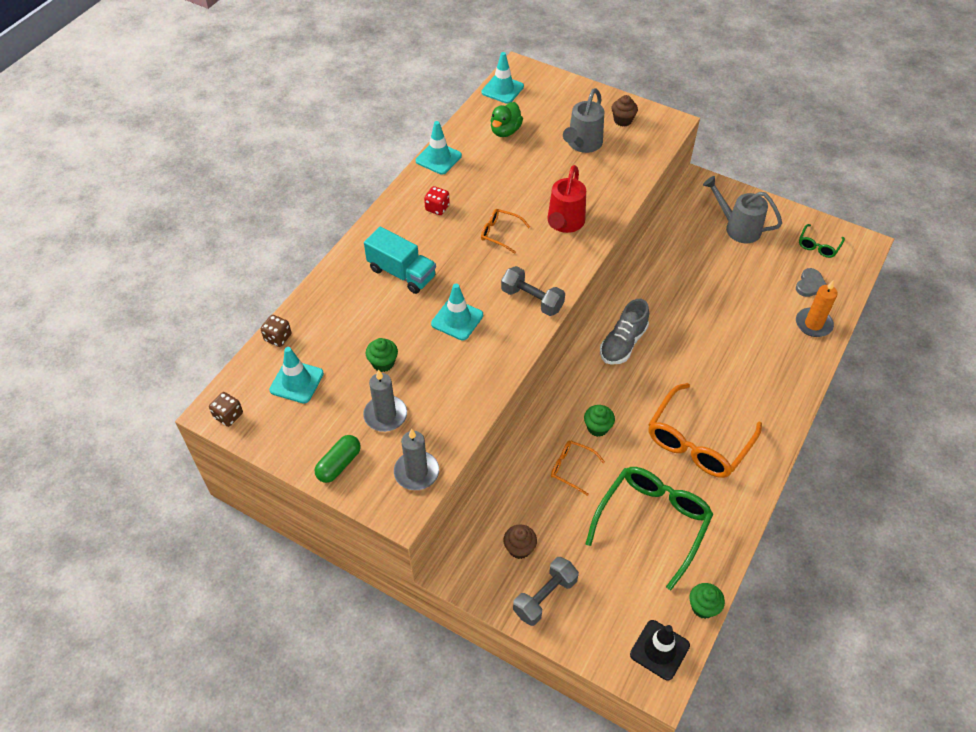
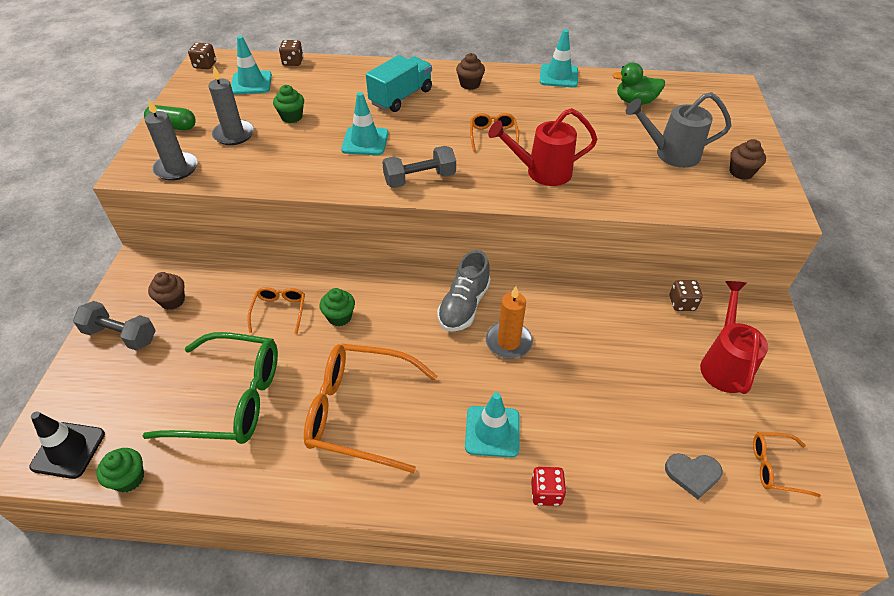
camera: 65 degrees right, 5 degrees down
(401, 273) = (401, 97): turquoise truck -> turquoise truck turned 150 degrees counterclockwise
(412, 219) = (470, 84): none -> brown cupcake
(437, 208) = (495, 93): red dice -> red dice (546, 493)
(502, 89) = (691, 84): turquoise traffic cone -> turquoise traffic cone (492, 431)
(532, 300) = (420, 179): grey dumbbell -> grey dumbbell turned 60 degrees clockwise
(623, 343) = (464, 305): grey shoe -> grey shoe turned 75 degrees counterclockwise
(678, 221) = (682, 303): none -> brown dice
(738, 228) = (724, 364): grey watering can -> red watering can
(813, 324) = (623, 496): orange candle -> orange candle (508, 342)
(818, 246) = (774, 467): green glasses -> orange glasses

